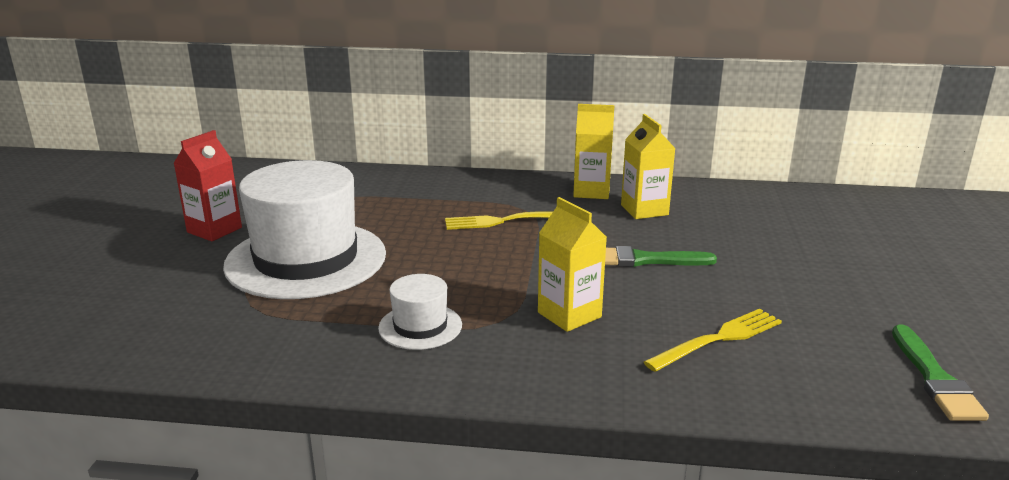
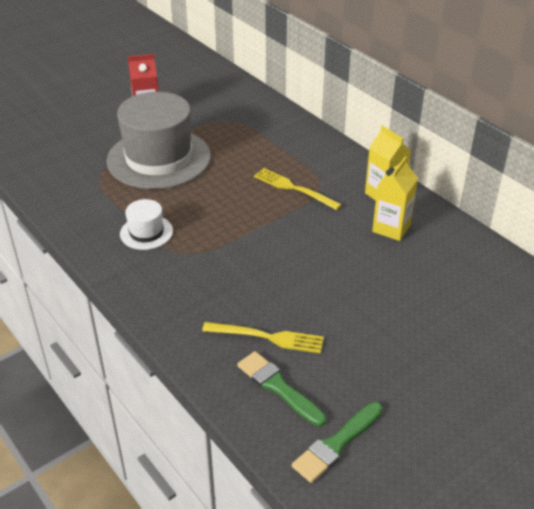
camera: 45 degrees right, 15 degrees up
(306, 259) = (159, 158): white hat -> grey hat
(569, 315) = (221, 271): yellow carton -> none
(646, 260) = (323, 264): green brush -> green brush (278, 387)

